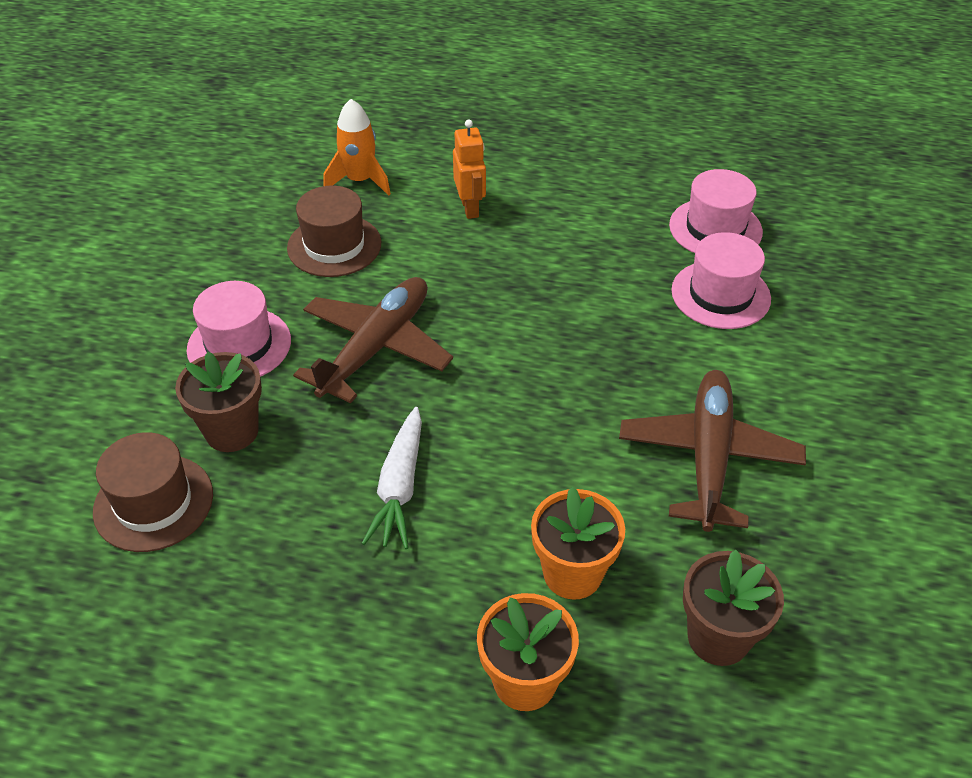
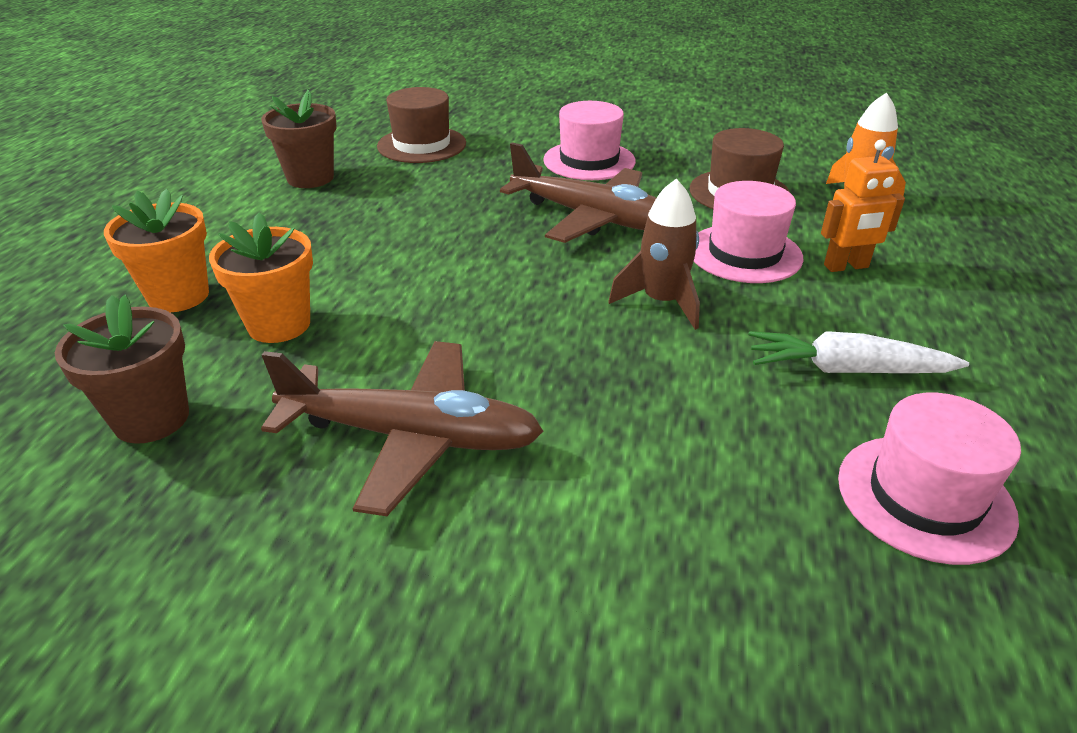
camera: 90 degrees right, 10 degrees down
(232, 431) = (489, 165): brown flower pot -> brown flower pot (310, 178)
(399, 487) = (413, 234): white carrot -> white carrot (846, 370)
(524, 313) = (662, 302): none -> brown rocket
(720, 294) = (746, 485): pink hat -> pink hat (744, 253)

